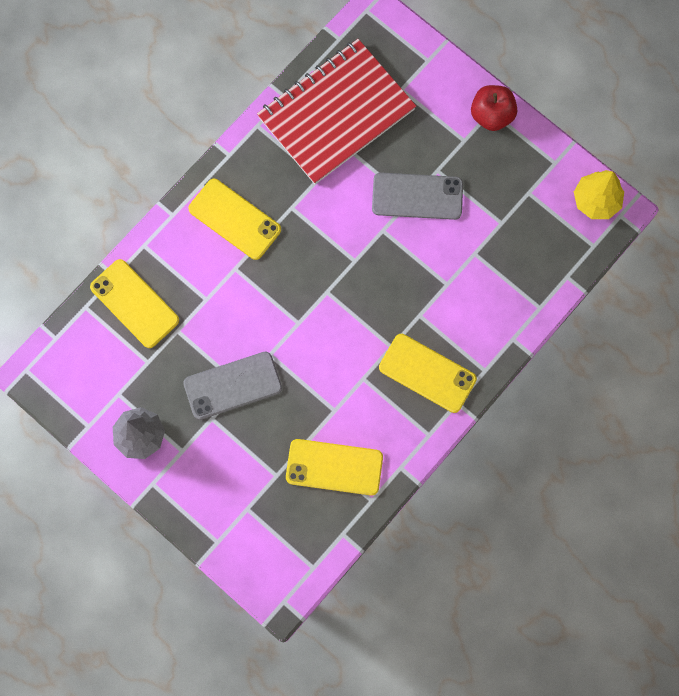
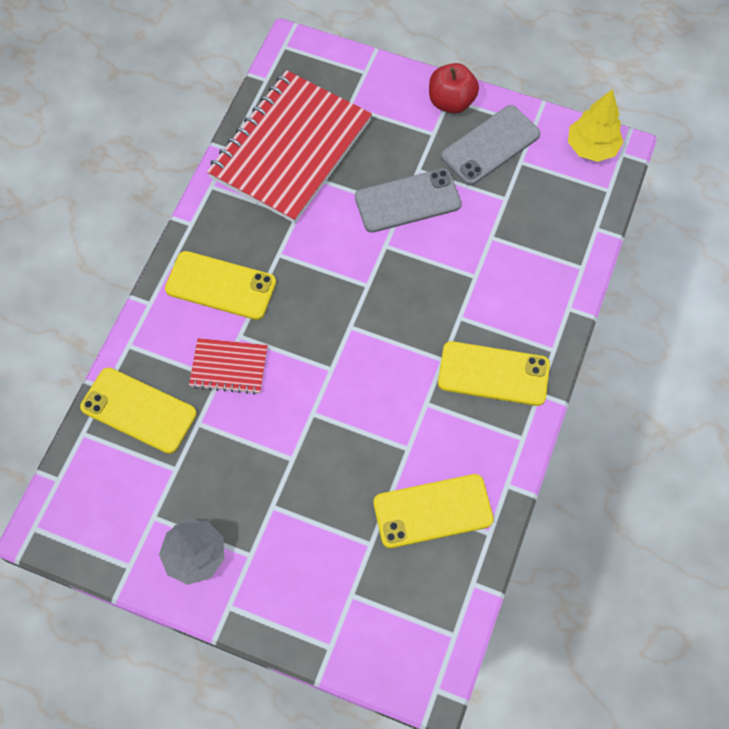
camera: 20 degrees left, 10 degrees down
(217, 292) = (229, 367): none -> red notebook
(232, 386) = (283, 461): grey phone -> grey phone (490, 146)

